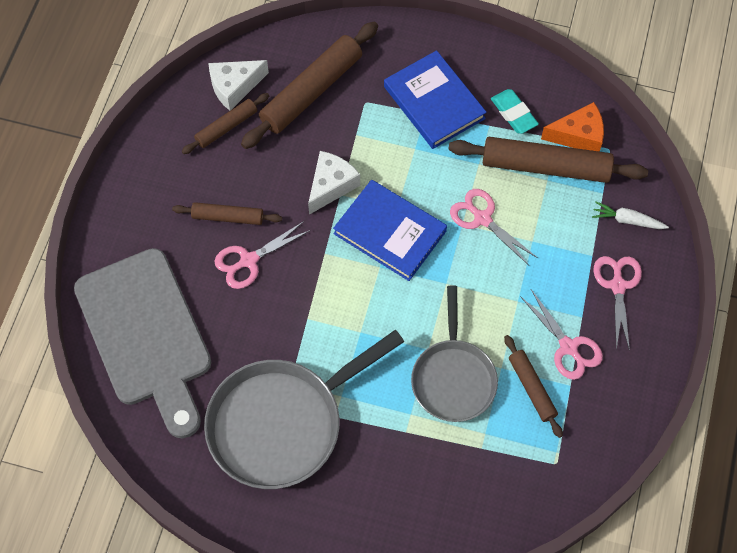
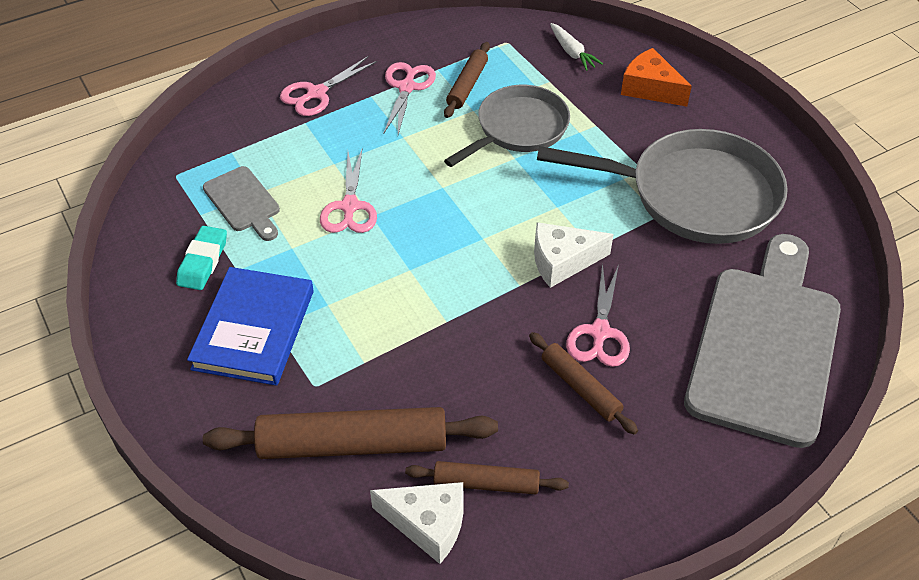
camera: 135 degrees left, 15 degrees down
(248, 260) = (599, 332): pink scissors -> pink scissors turned 90 degrees clockwise
(331, 186) = (445, 335): white cheese -> white cheese (562, 261)
(390, 232) = (440, 256): blue book -> none
(545, 167) = (243, 202): brown rolling pin -> grey cutting board
(578, 135) = (181, 203): orange cheese -> orange cheese (650, 88)
(627, 220) = (244, 123): white carrot -> white carrot (572, 52)

